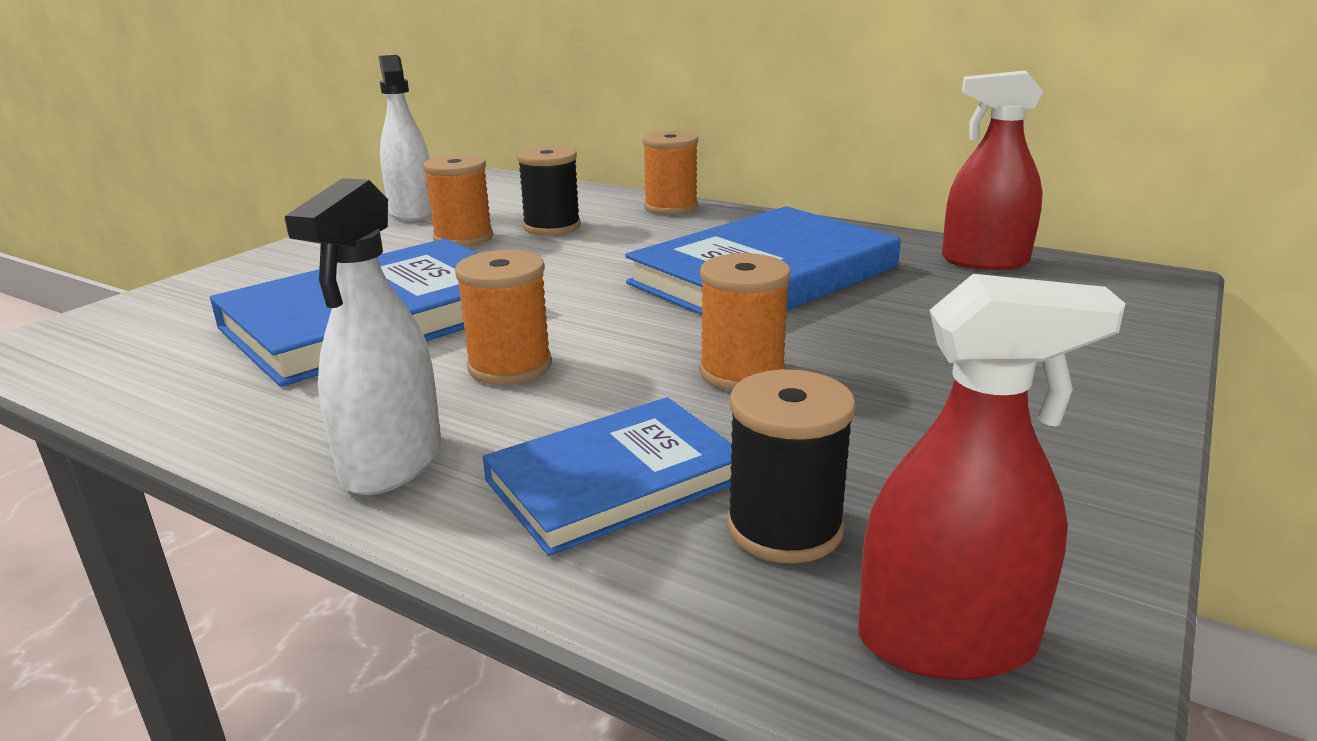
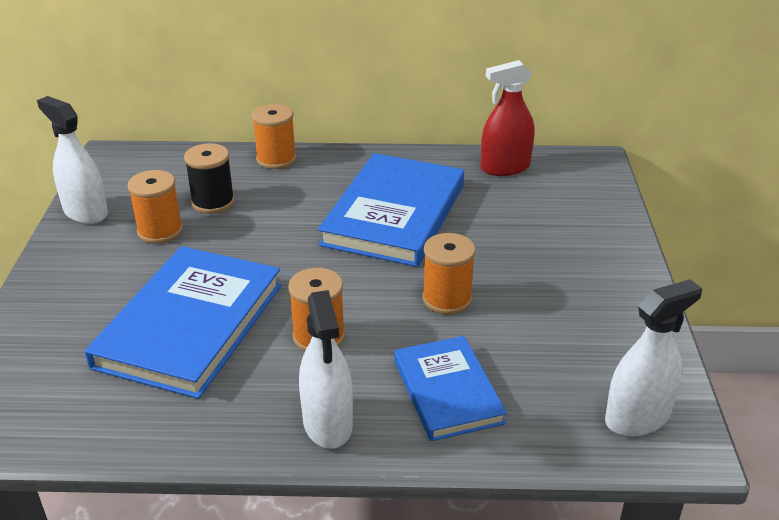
camera: 30 degrees left, 10 degrees up
(615, 480) = (447, 391): blue book -> blue book turned 45 degrees counterclockwise
(784, 528) = (542, 389): black spool -> none
(946, 641) = (637, 417): red spray bottle -> white spray bottle

